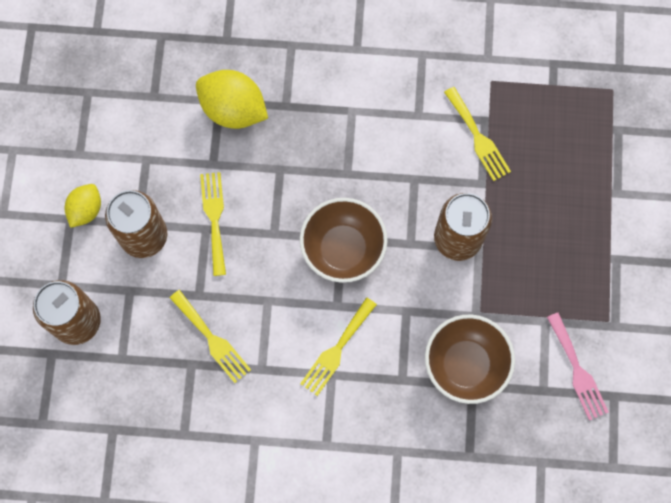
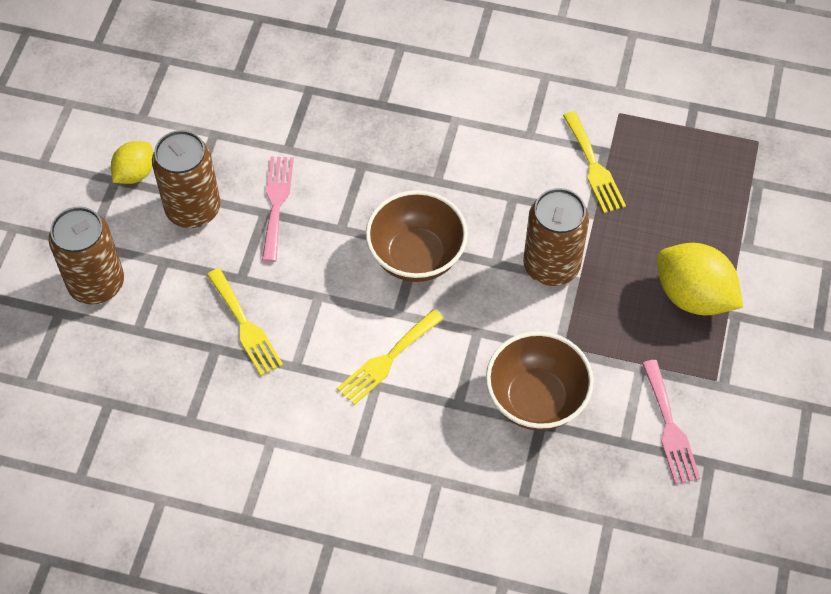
camera: 10 degrees right, 15 degrees down
(214, 218) = (276, 203): yellow fork -> pink fork
(233, 109) = (322, 99): yellow lemon -> yellow lemon (693, 296)

